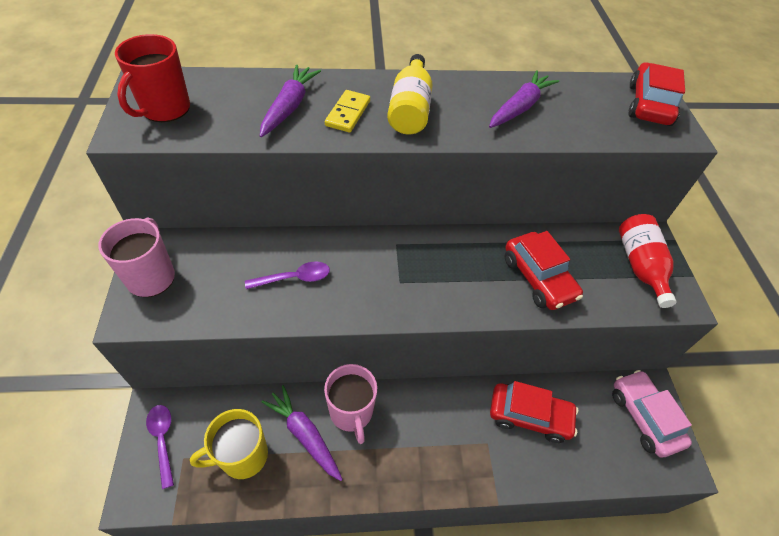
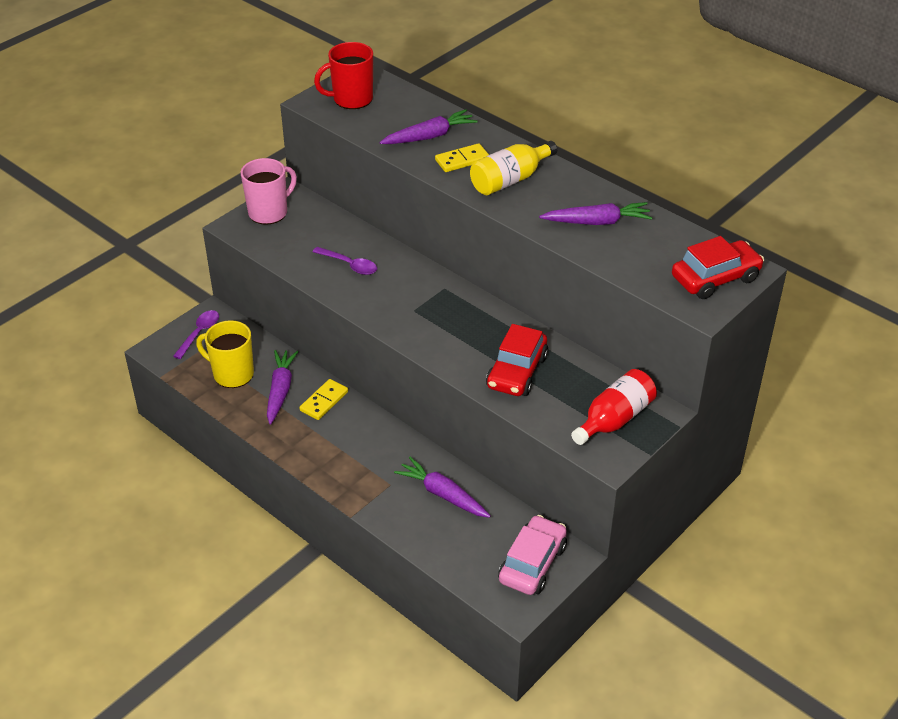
camera: 50 degrees right, 10 degrees down
(351, 412) = (324, 401): pink mug -> yellow domino
(529, 416) = (443, 494): red car -> purple carrot

